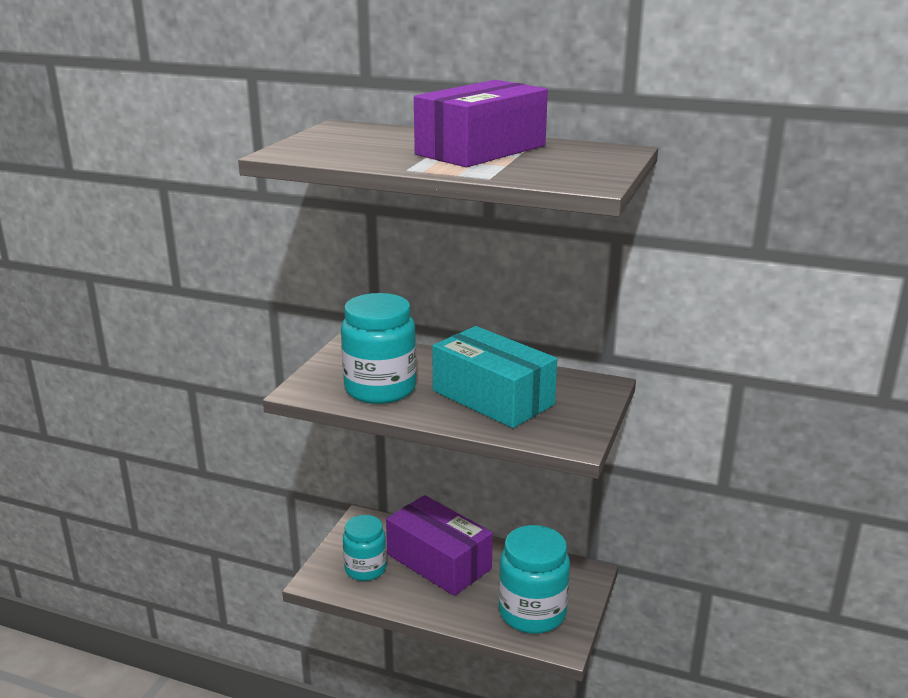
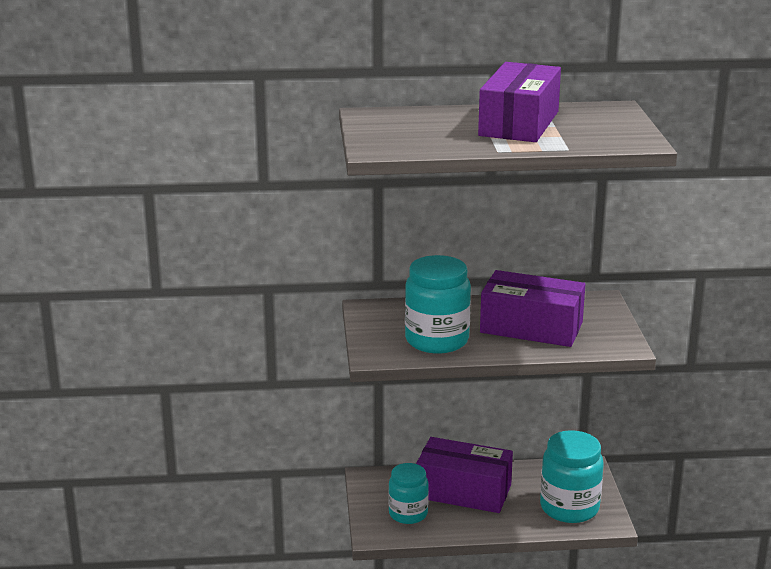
camera: 25 degrees left, 0 degrees up
(493, 398) = (531, 327): turquoise box -> purple box

